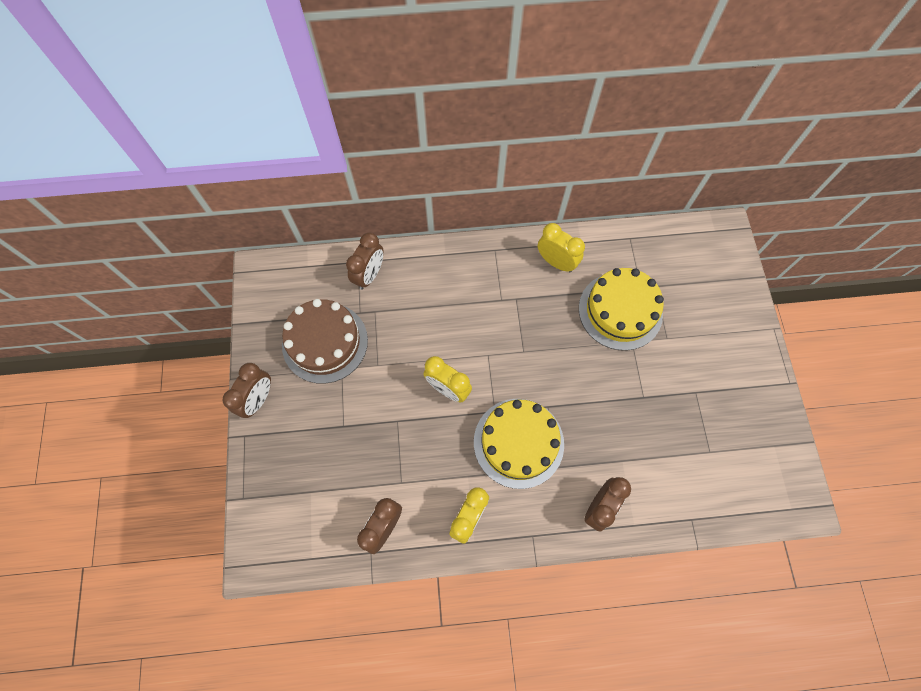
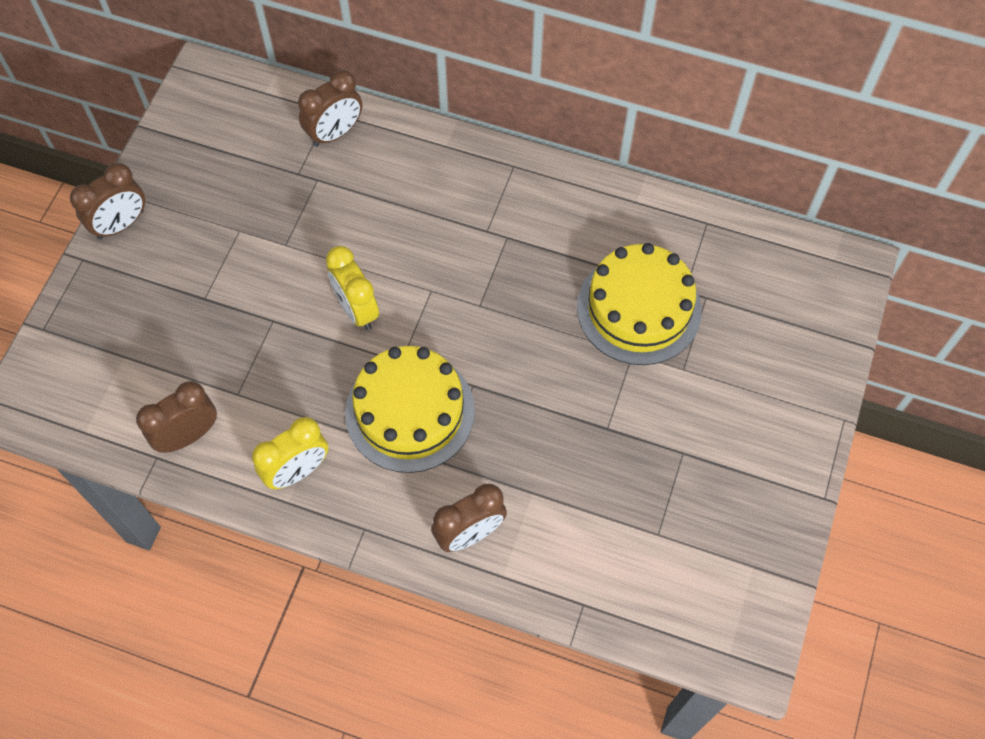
camera: 25 degrees right, 5 degrees down
(325, 342) = (236, 191): brown cake -> none
(556, 262) = (587, 213): yellow clock -> none

